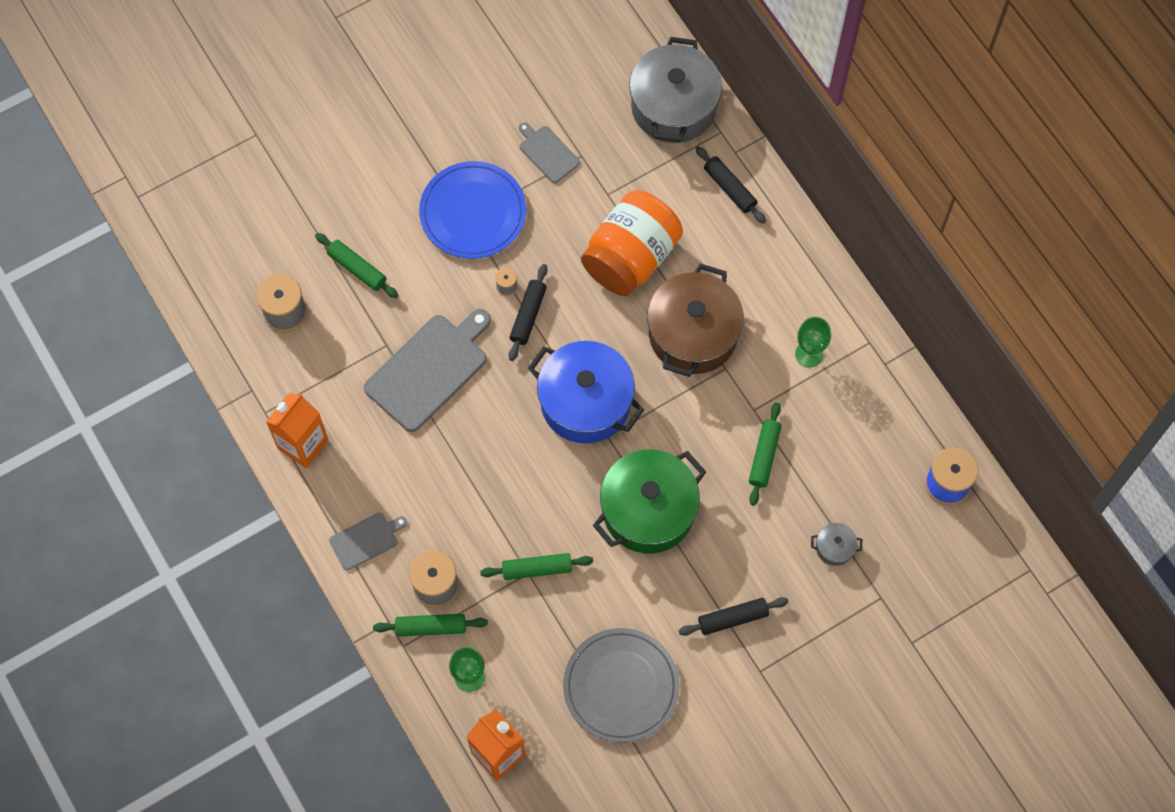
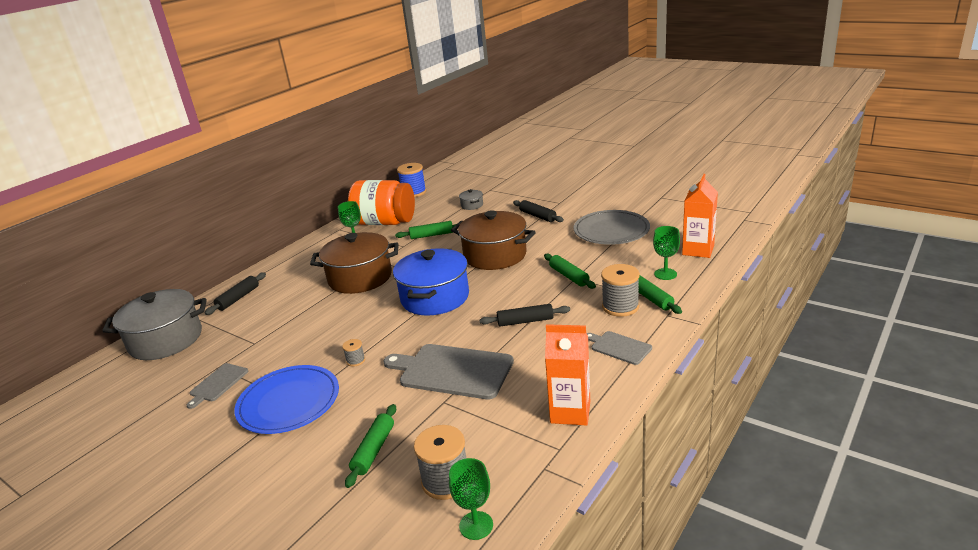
camera: 110 degrees left, 40 degrees down
(227, 317) = (476, 525): none -> green goblet
(528, 315) = (377, 342): black rolling pin -> black rolling pin (525, 321)
(631, 257) = (308, 317): orange jar -> orange jar (385, 222)
(648, 510) = (495, 255): green pot -> brown pot

